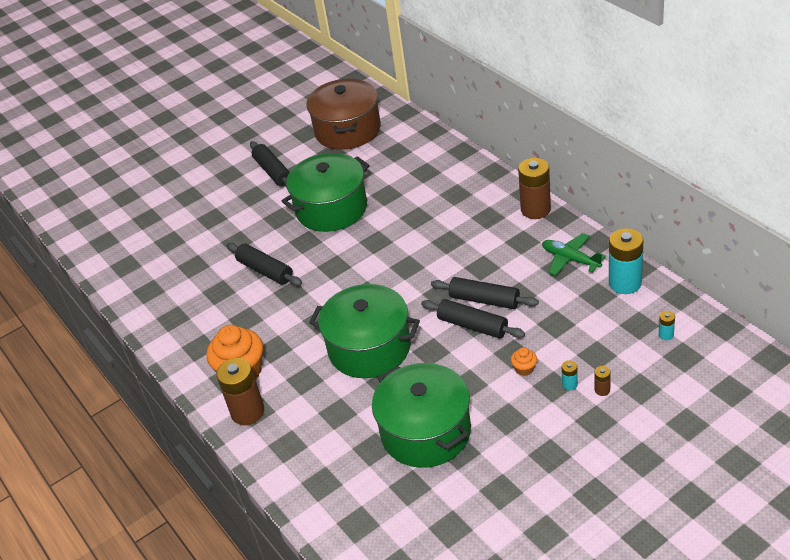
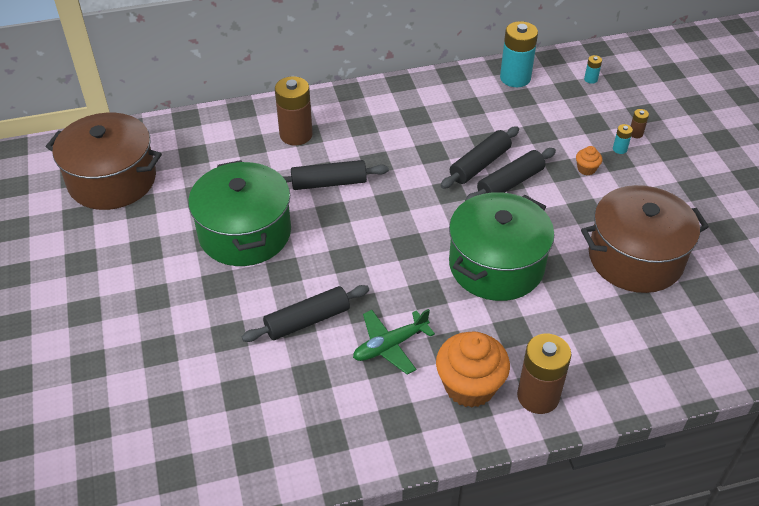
camera: 75 degrees left, 5 degrees up
(273, 172) = (123, 266): black rolling pin -> black rolling pin (329, 183)
(426, 432) = (635, 258): green pot -> brown pot
(535, 209) = (377, 93): brown battery -> brown battery (296, 135)
(570, 259) = (462, 96): green plane -> green plane (390, 345)

